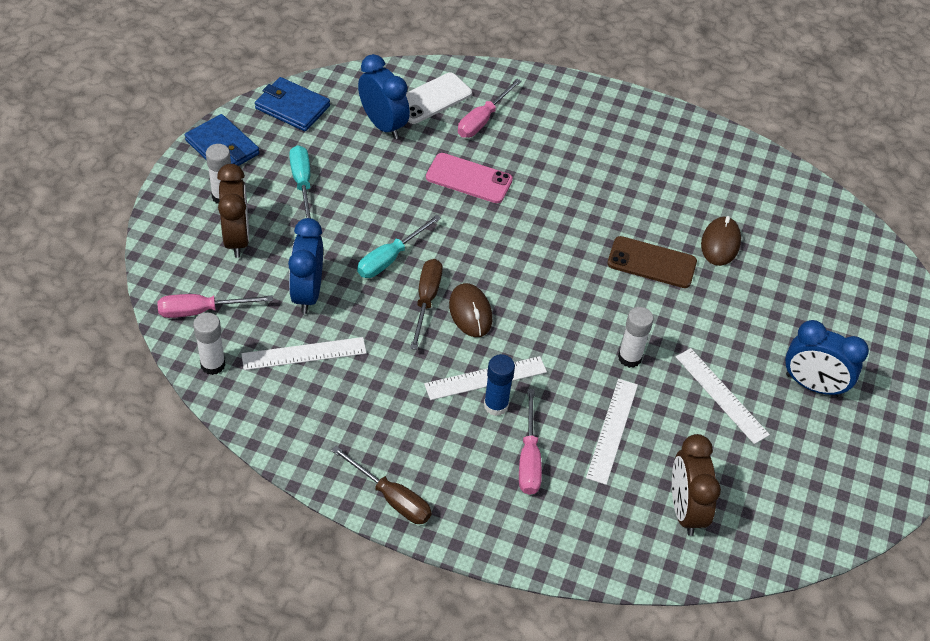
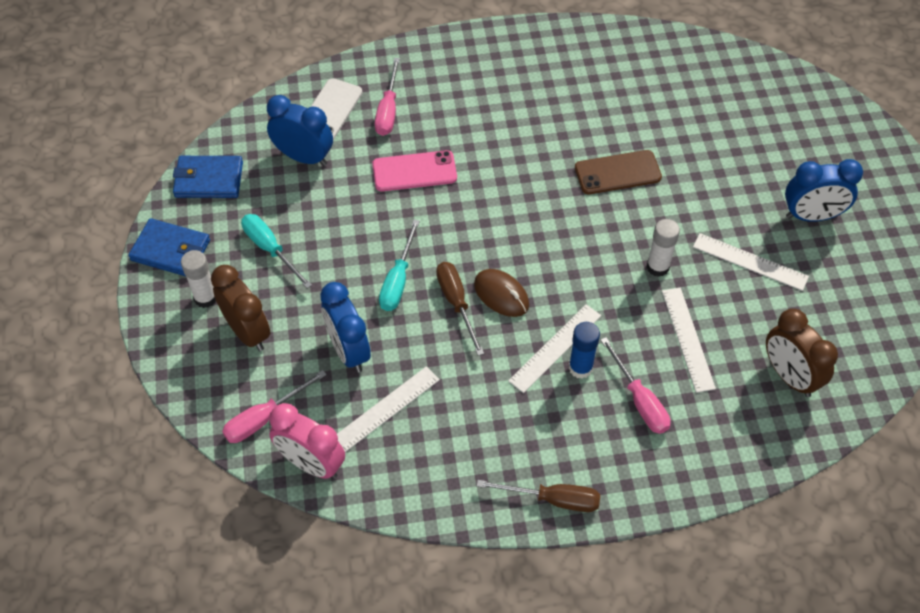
camera: 25 degrees left, 5 degrees up
(213, 365) = (311, 463): white glue stick -> pink clock
(720, 243) = (659, 128): brown mouse -> none

